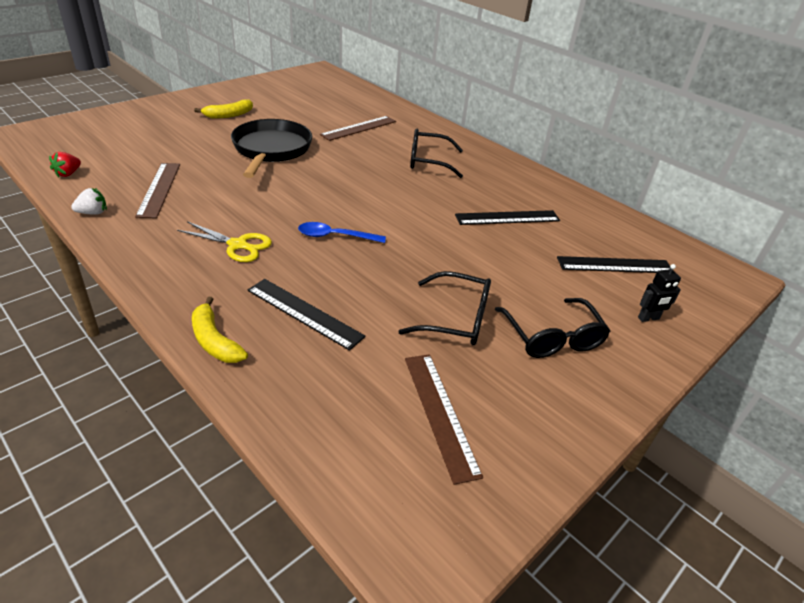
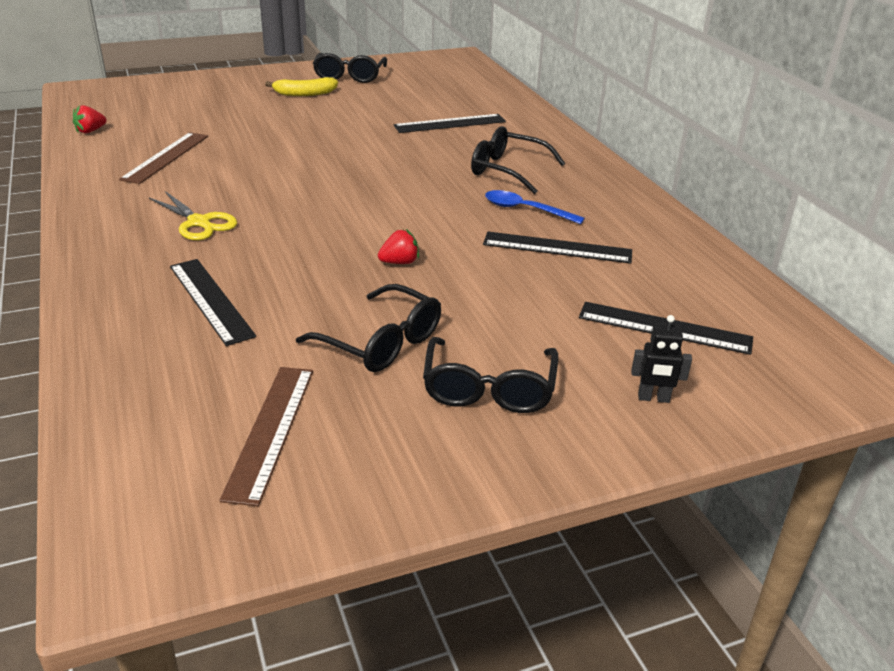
camera: 25 degrees right, 5 degrees down
(93, 213) = (83, 170): white strawberry -> none
(214, 341) = (96, 306): yellow banana -> none
(251, 95) = (349, 76): none -> black glasses
(271, 150) = (321, 134): black pan -> none
(335, 236) = (314, 232): blue spoon -> blue spoon (525, 210)
(359, 128) = (450, 124): brown ruler -> black ruler
(416, 250) = (399, 262): none -> red strawberry

